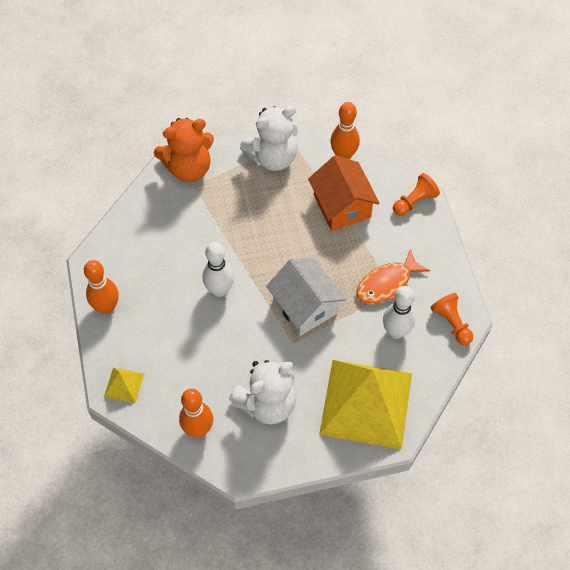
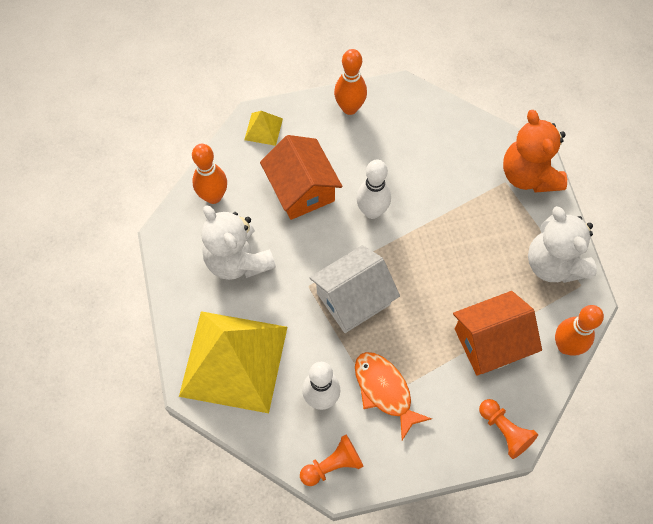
camera: 90 degrees right, 5 degrees up
(194, 349) = (301, 189): none -> orange house

